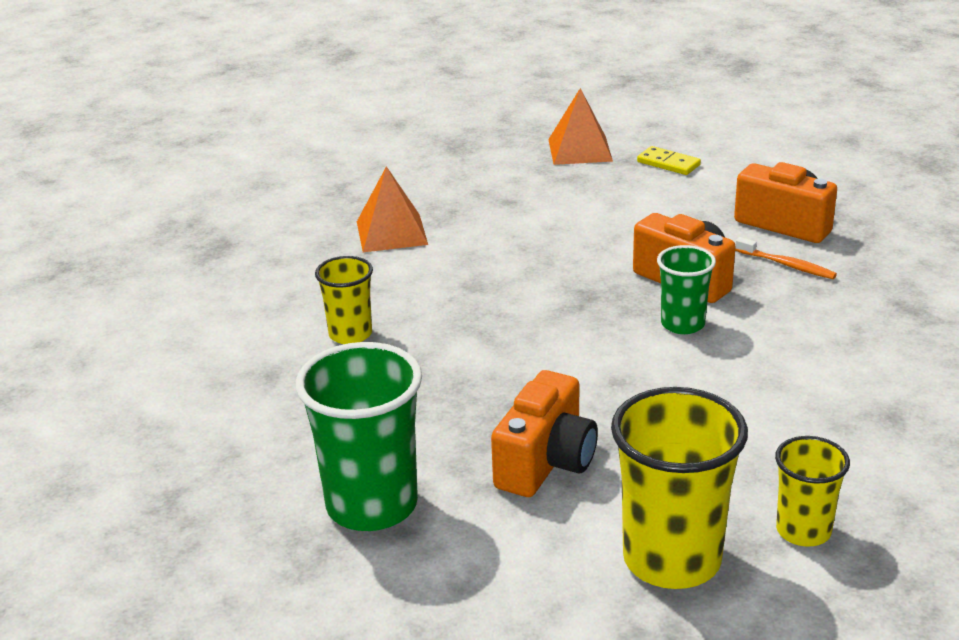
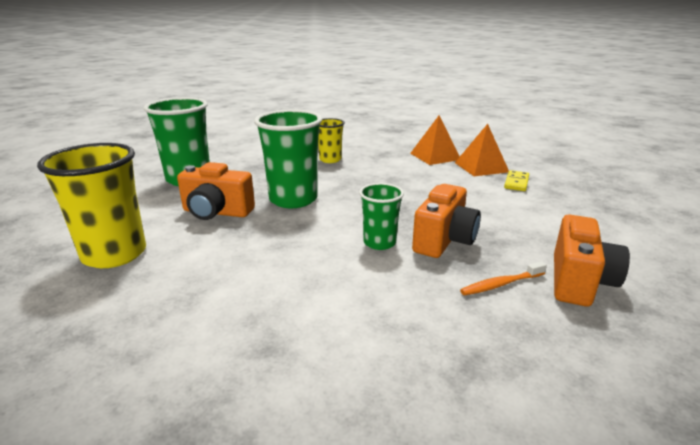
camera: 75 degrees right, 5 degrees down
(520, 384) = (293, 199): none -> green cup
(580, 150) = (600, 191): orange pyramid -> orange pyramid (481, 167)
(668, 163) = (623, 223): yellow domino -> yellow domino (516, 182)
(786, 265) = (501, 284): orange toothbrush -> orange toothbrush turned 45 degrees clockwise
(803, 531) = (122, 302): yellow cup -> none

